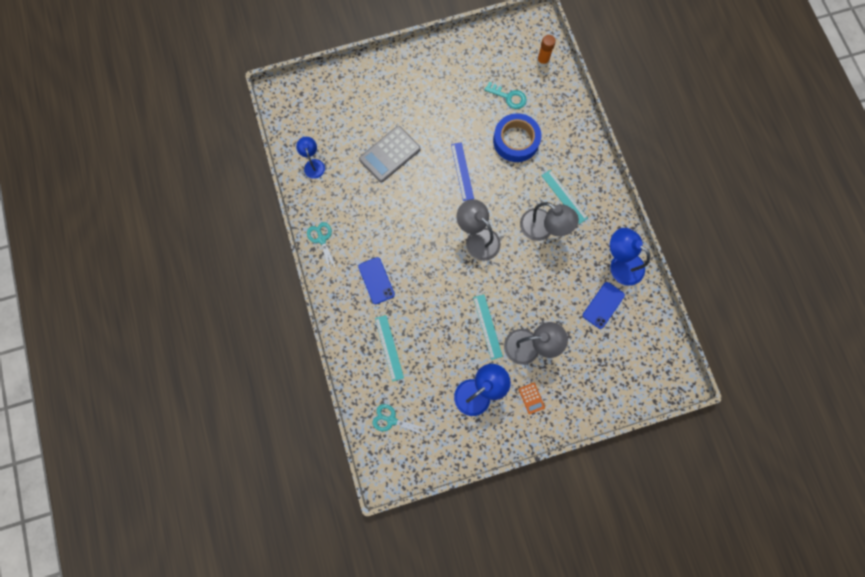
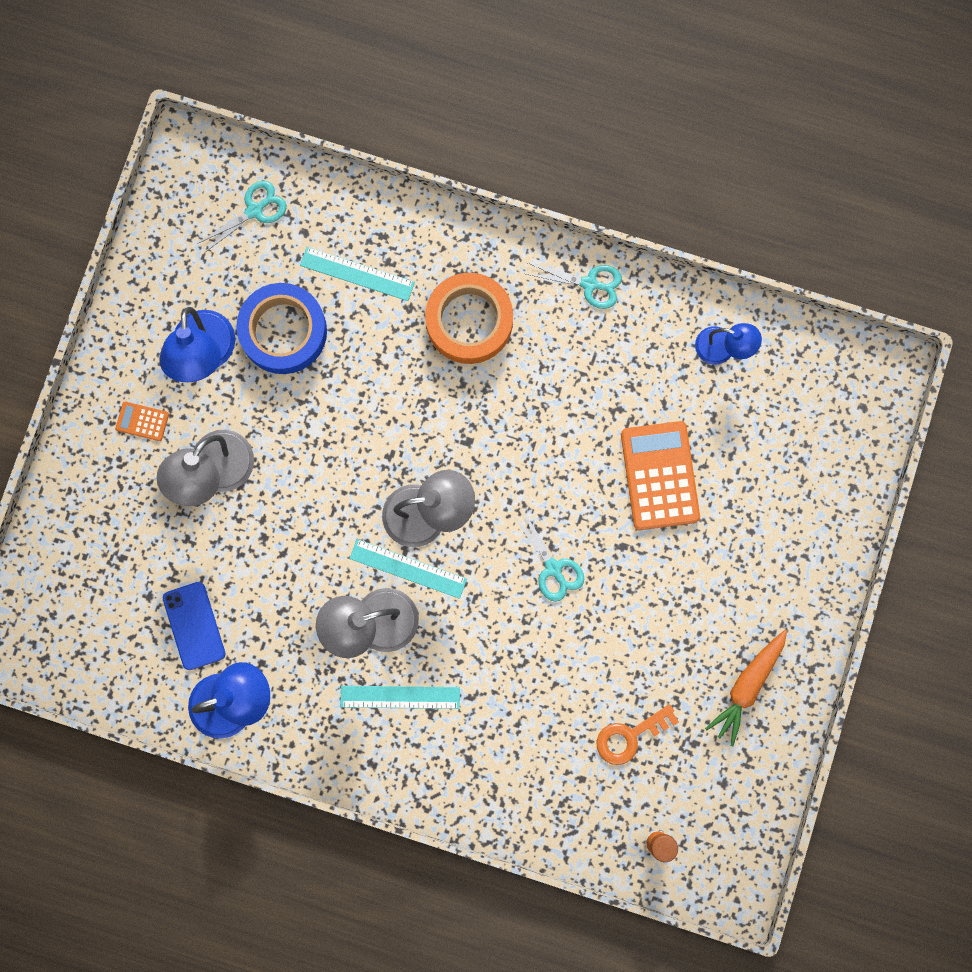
camera: 125 degrees right, 5 degrees up
(376, 280) = (469, 321): blue phone -> orange tape
(390, 154) = (659, 476): grey calculator -> orange calculator
(454, 66) = (747, 686): none -> orange carrot
(462, 171) = (553, 568): blue ruler -> turquoise scissors
(487, 326) = (286, 433): turquoise ruler -> turquoise ruler (408, 569)
(509, 97) = (629, 736): turquoise key -> orange key
(516, 140) = (546, 691): blue tape -> blue tape (283, 331)

